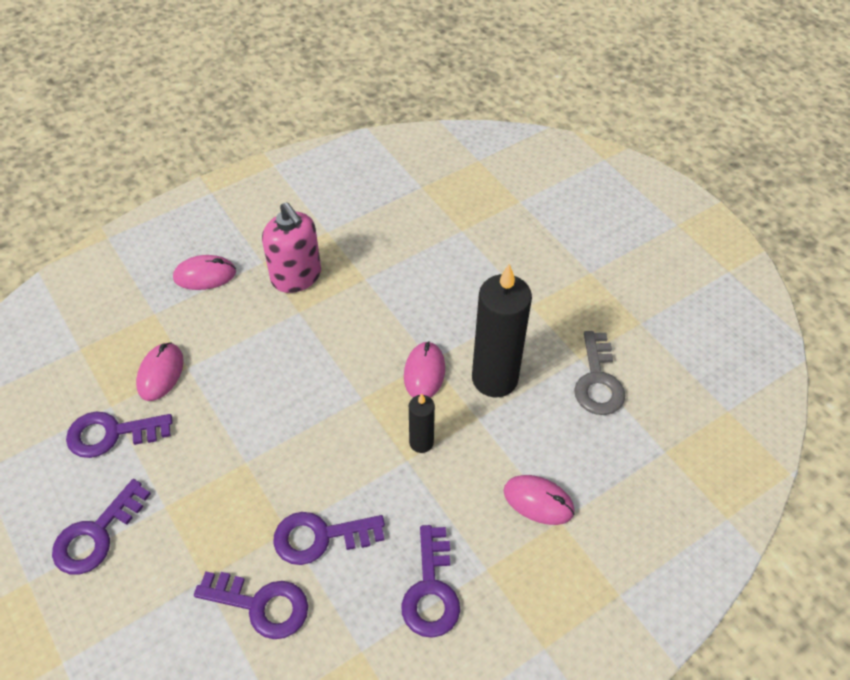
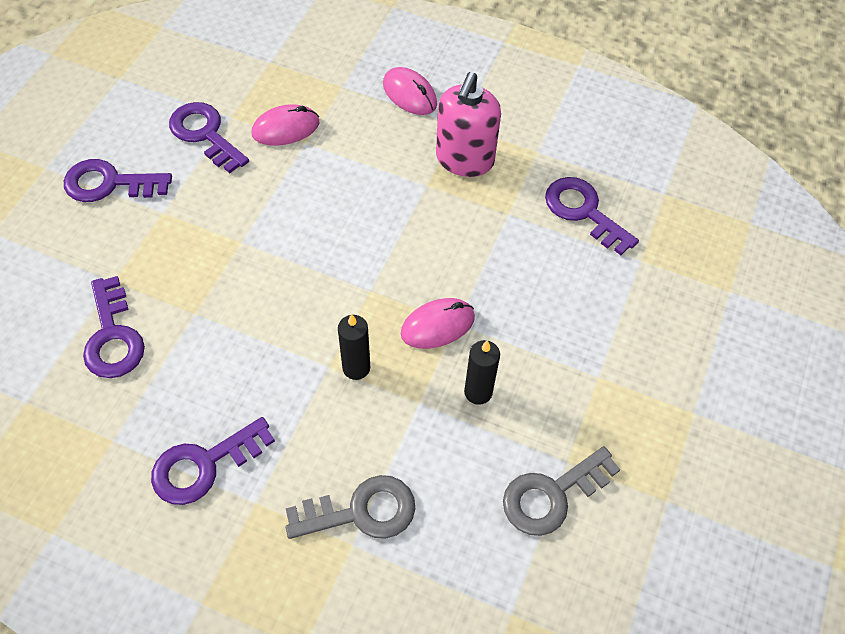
camera: 55 degrees right, 5 degrees up
(320, 537) = (203, 343): purple key -> purple key (584, 212)
(494, 378) = (478, 392): black candle -> black candle, size x0.50
(538, 501) = (361, 511): pink mouse -> grey key

